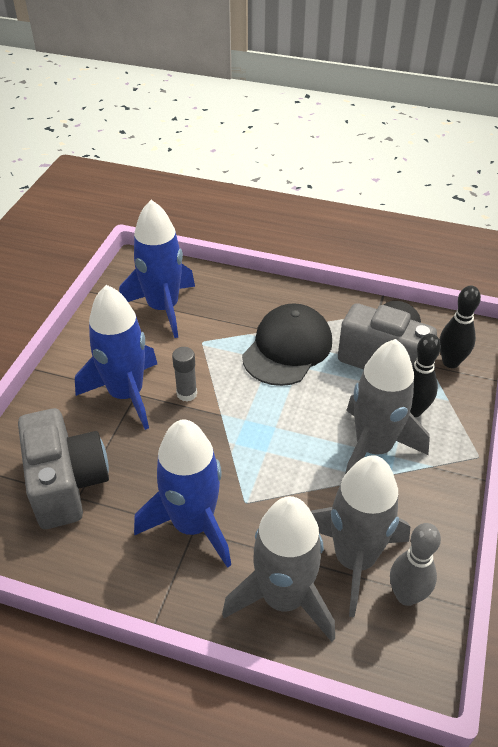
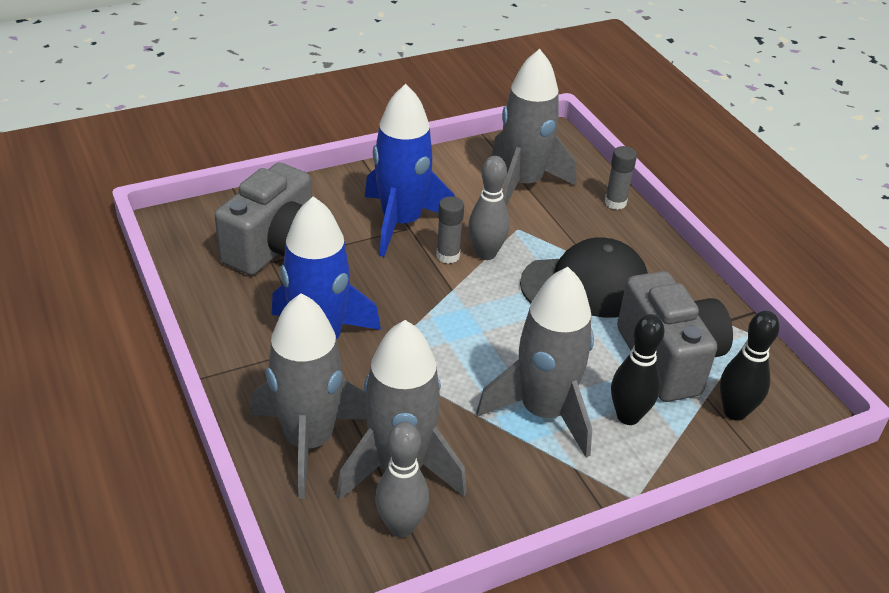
camera: 45 degrees right, 5 degrees down
(163, 308) = (523, 183): blue rocket -> grey rocket
(206, 373) = (486, 253): none -> grey bowling pin
(231, 282) = (615, 203): none -> grey glue stick

